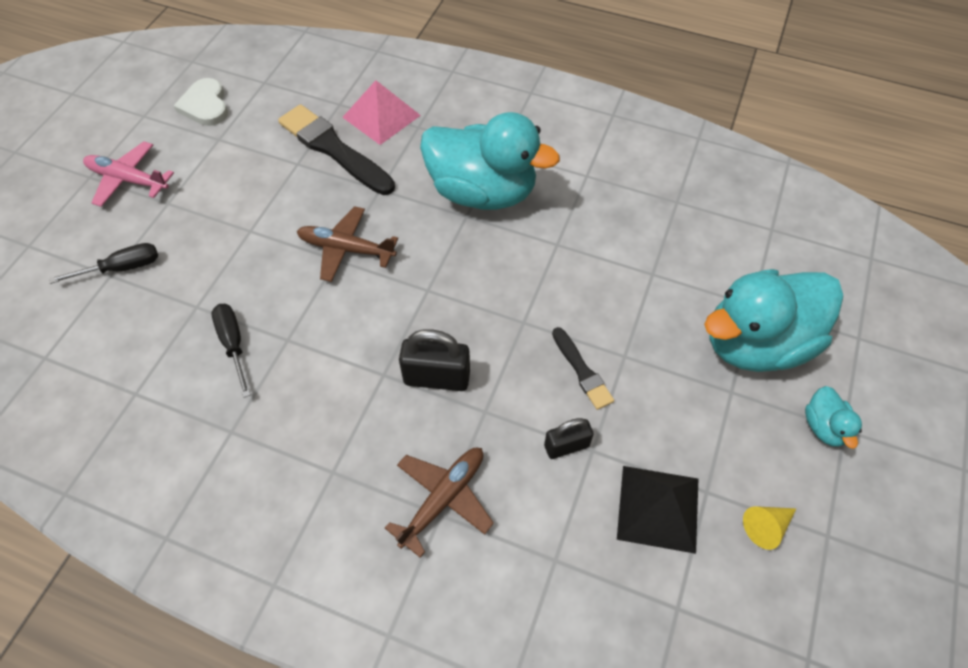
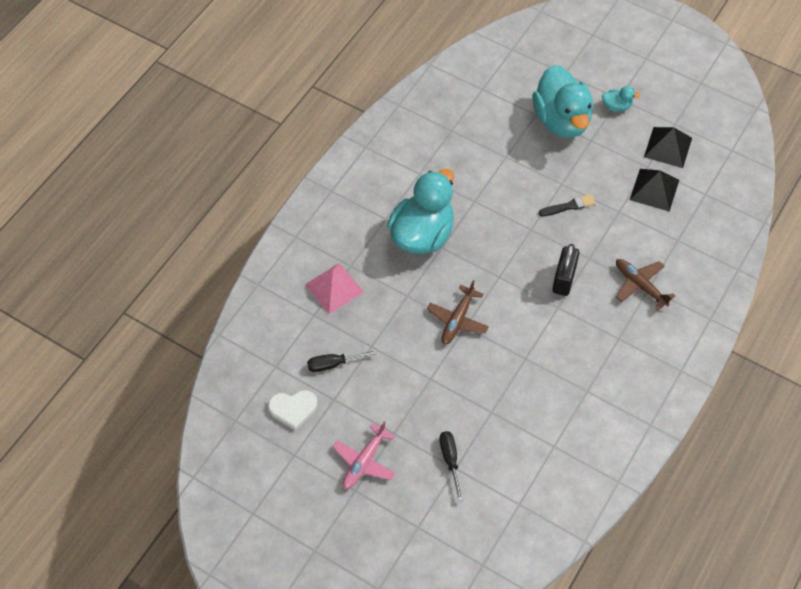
camera: 80 degrees left, 0 degrees up
(233, 344) = (524, 389): black screwdriver -> black screwdriver (333, 364)
(334, 149) = (362, 321): black brush -> none
(566, 446) = (615, 223): black padlock -> none
(766, 526) = (668, 147): yellow cone -> black pyramid

